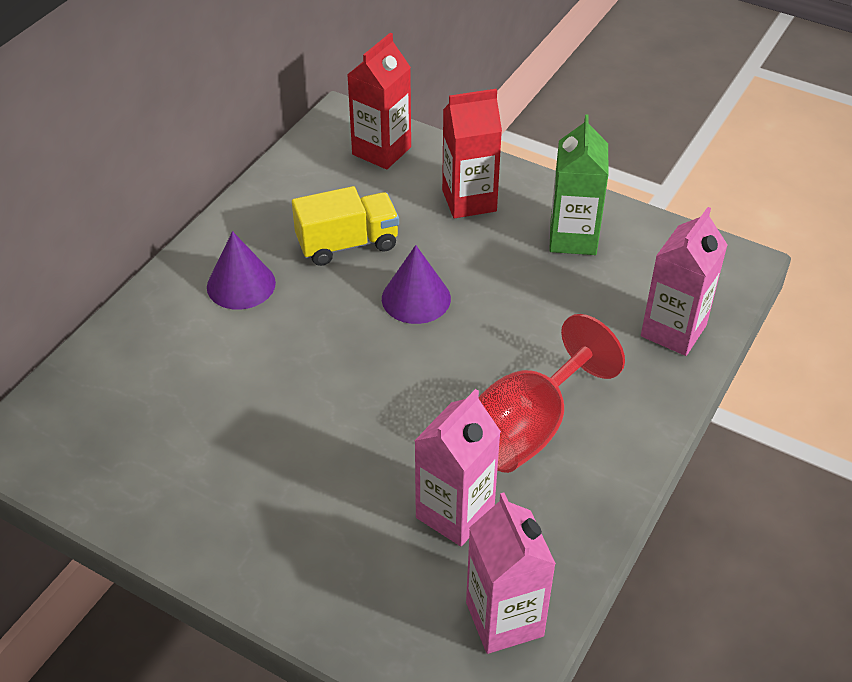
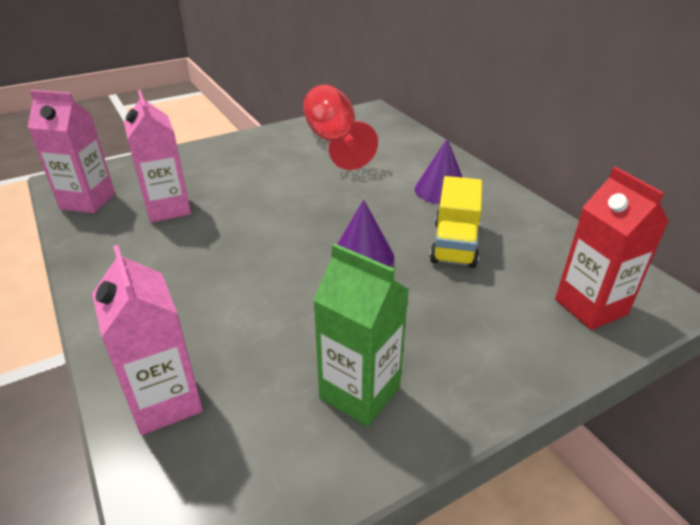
camera: 120 degrees right, 10 degrees down
(469, 200) = (473, 337): red carton -> none
(527, 428) = (184, 260): red goblet -> red goblet (334, 141)

